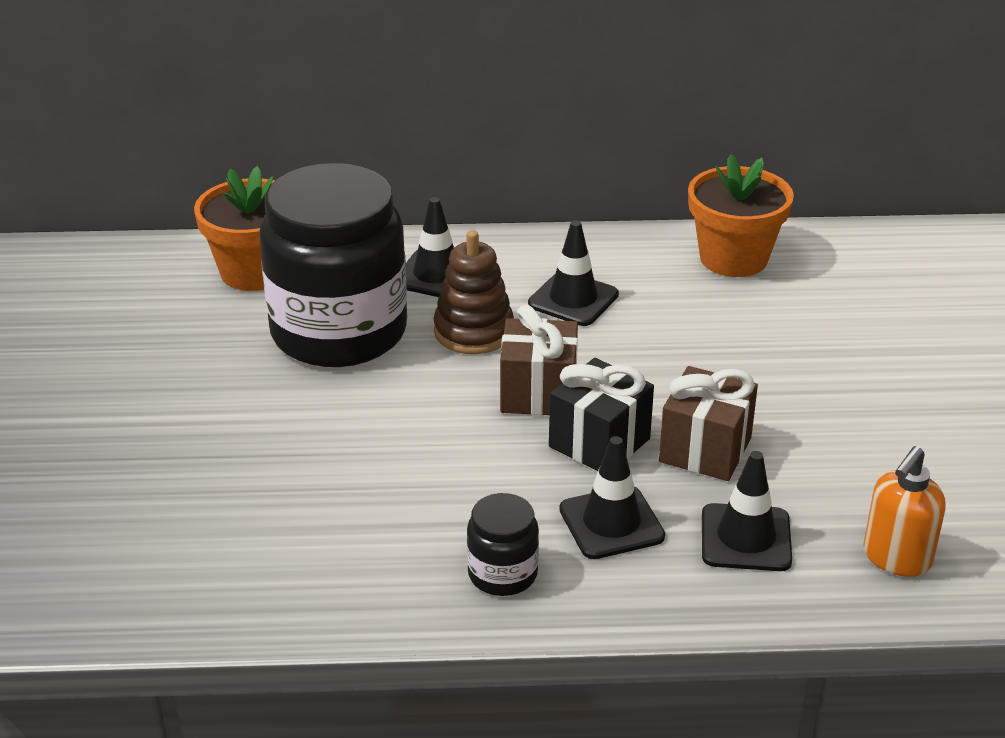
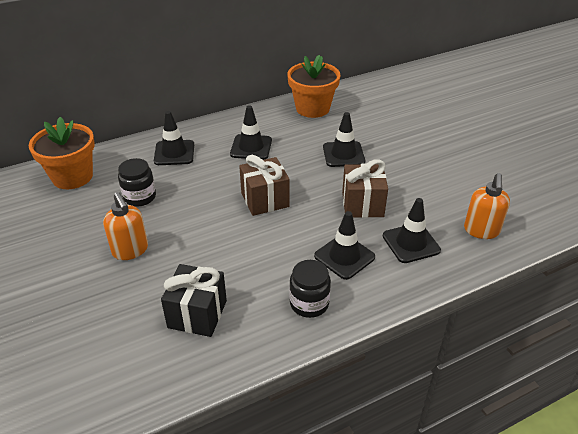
camera: 25 degrees left, 5 degrees up
(277, 409) = (130, 250): none -> orange soap dispenser
(339, 332) = (140, 197): black jar -> black jar, size x0.42
(473, 331) = (211, 177): brown stacking toy -> none
(599, 442) = (311, 216): black gift -> black gift (197, 314)
(733, 355) = (343, 154): none -> black traffic cone

